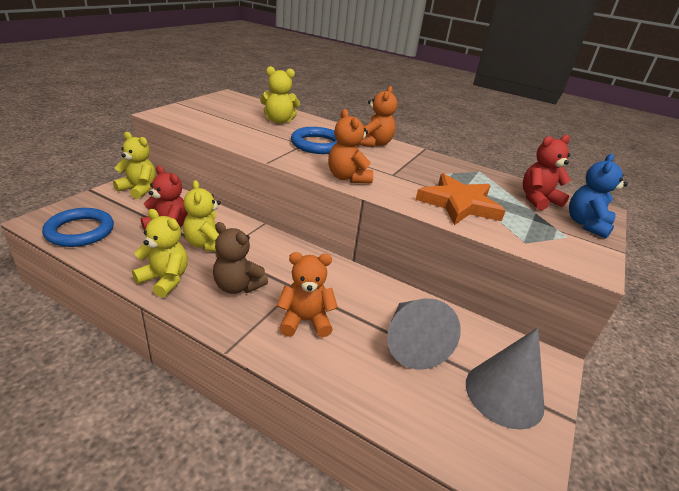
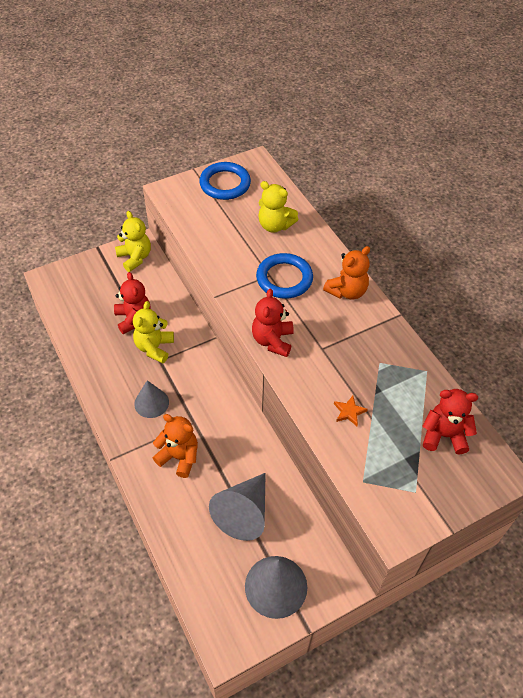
camera: 35 degrees right, 20 degrees up
(80, 231) = (71, 300): blue ring -> blue ring (225, 184)
(165, 280) = (105, 376): yellow teddy bear -> none
(237, 286) = (151, 403): brown teddy bear -> grey cone
(347, 178) = (272, 341): orange teddy bear -> red teddy bear
(459, 204) = (349, 412): orange star -> orange star, size x0.41
(586, 224) = (457, 486): blue teddy bear -> none

